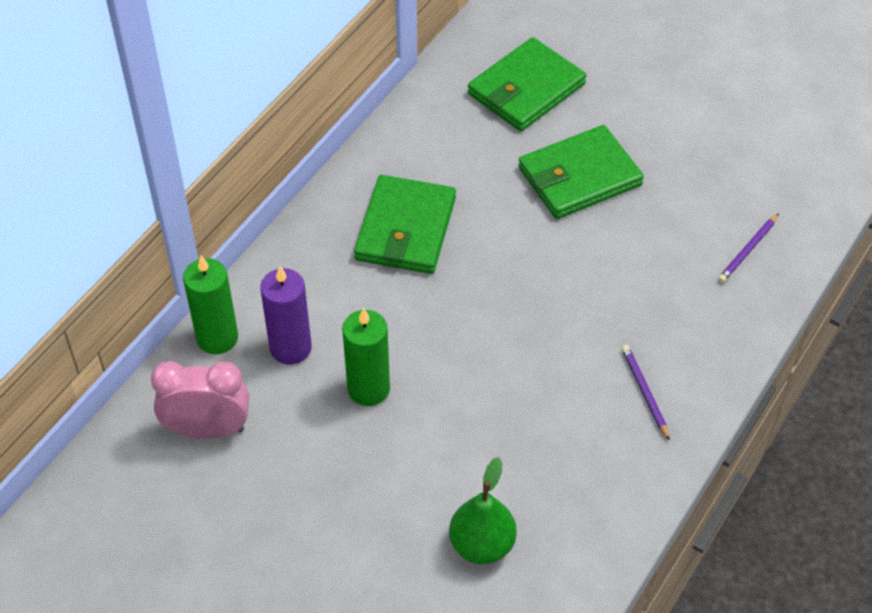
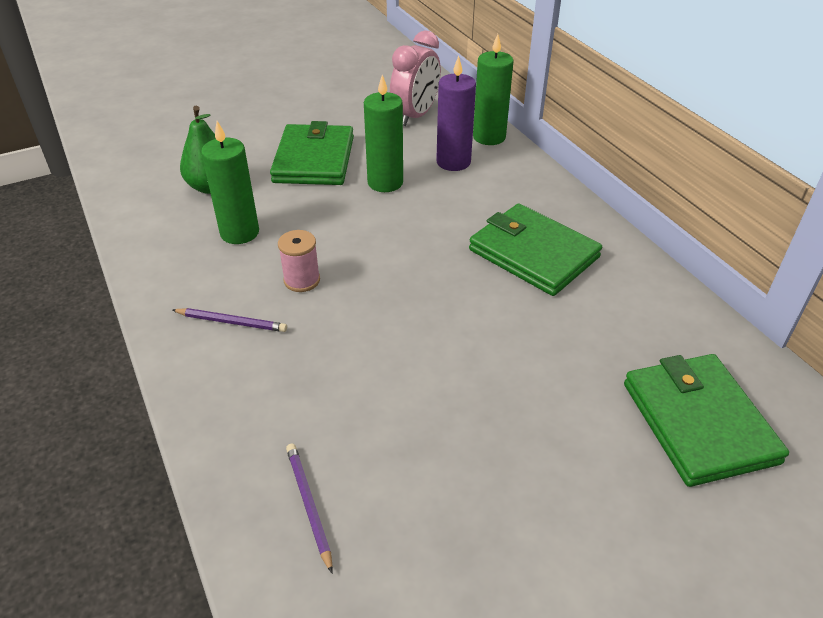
camera: 120 degrees right, 10 degrees down
(535, 465) = (239, 233): none -> green candle
(560, 374) = (302, 280): none -> pink spool
(579, 177) = (525, 403): green wallet -> green wallet (314, 159)

